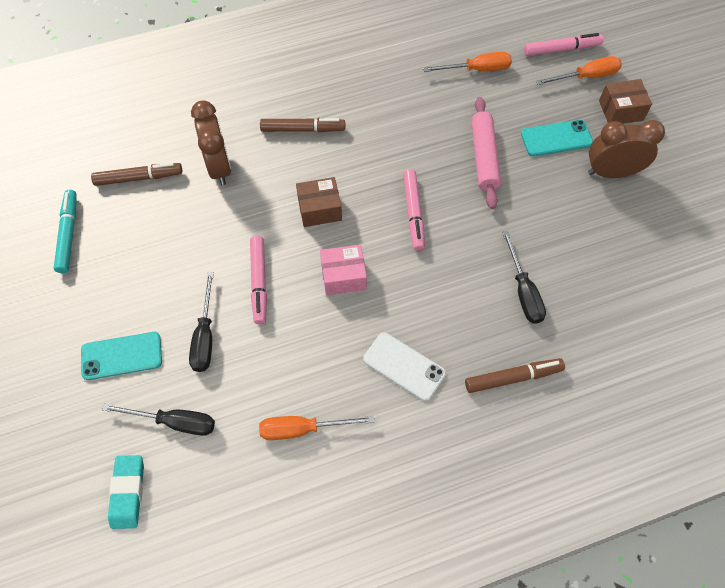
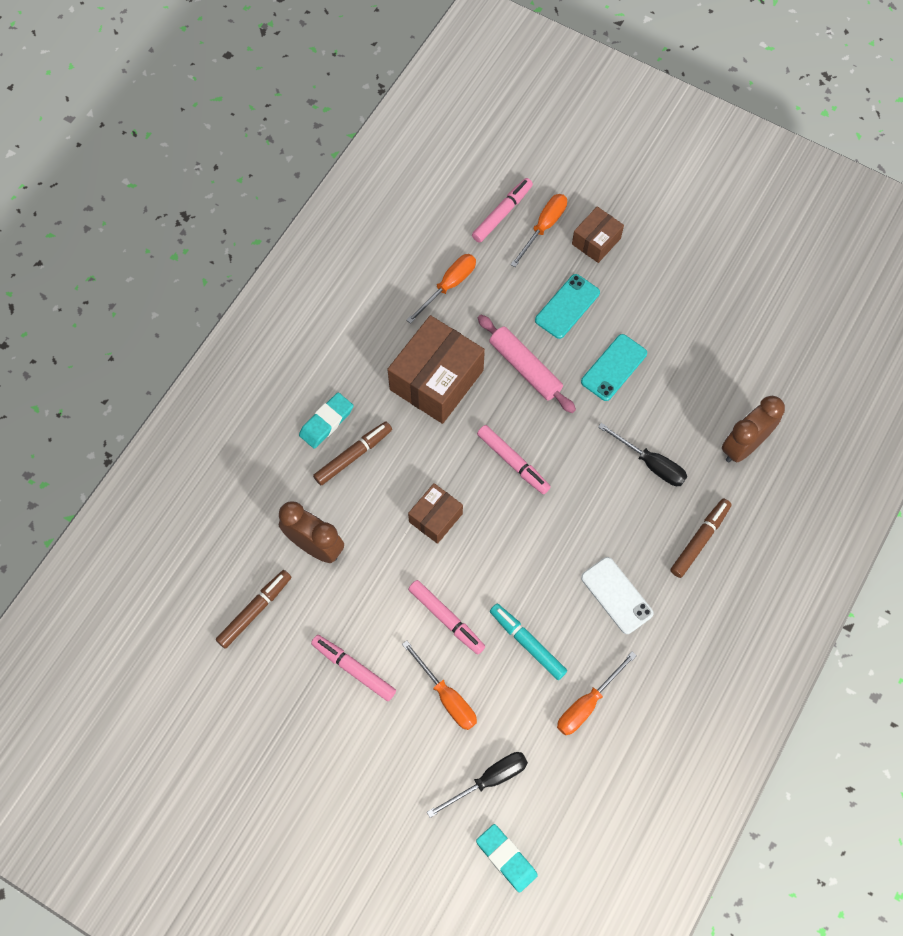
camera: 40 degrees left, 5 degrees up
(68, 234) = (246, 707): turquoise marker -> turquoise marker (527, 643)
(122, 356) = (397, 766): turquoise phone -> turquoise phone (614, 367)
(162, 265) = (353, 669): none -> pink marker
(205, 336) = (446, 696): black screwdriver -> orange screwdriver
(306, 97) = (326, 422): none -> turquoise eraser
(343, 276) = (507, 560): pink box -> none
(404, 366) = (616, 595): white phone -> white phone turned 60 degrees clockwise
(409, 121) = (436, 380): none -> brown box
(611, 172) = (633, 307): brown clock -> brown clock (743, 446)

